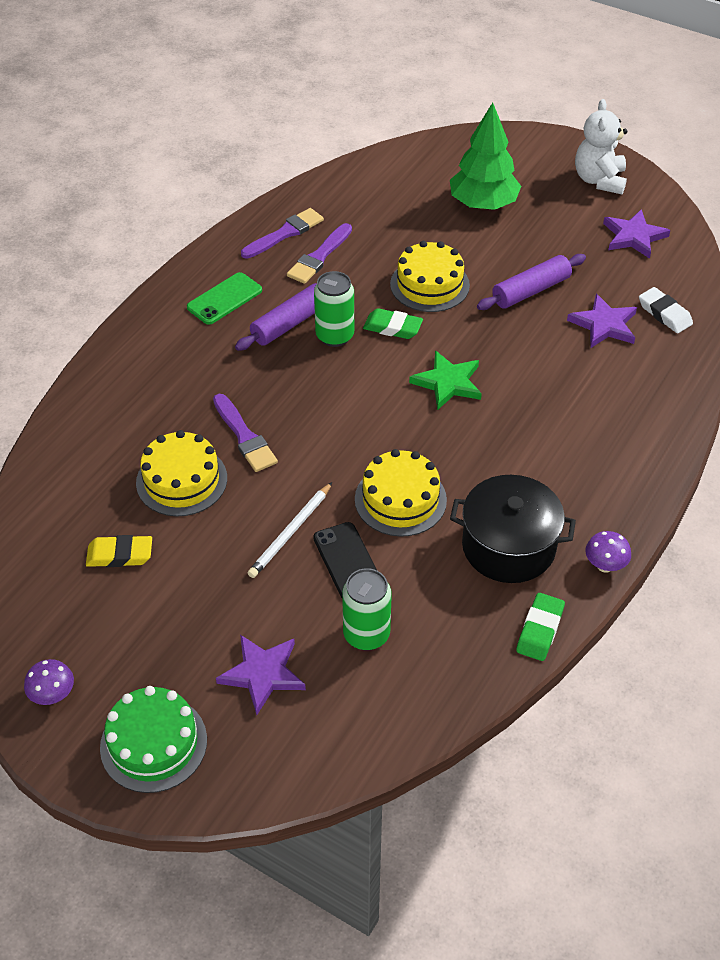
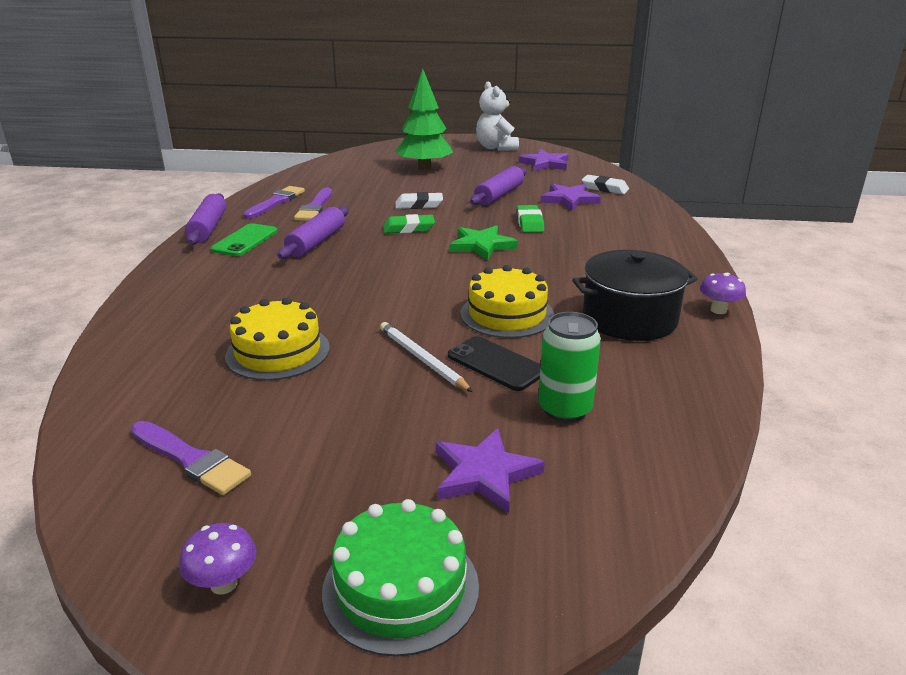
camera: 25 degrees left, 20 degrees down
(120, 555) = (241, 423): yellow eraser -> none
(199, 265) = (208, 228): none -> purple rolling pin
(244, 436) = (324, 310): purple brush -> purple brush (191, 460)
(291, 532) = (422, 359): white pencil -> white pencil turned 135 degrees clockwise
(335, 336) = (362, 241): green can -> none
(429, 284) = (419, 205): yellow cake -> white eraser
(540, 630) = (716, 361): green eraser -> green eraser (529, 223)

